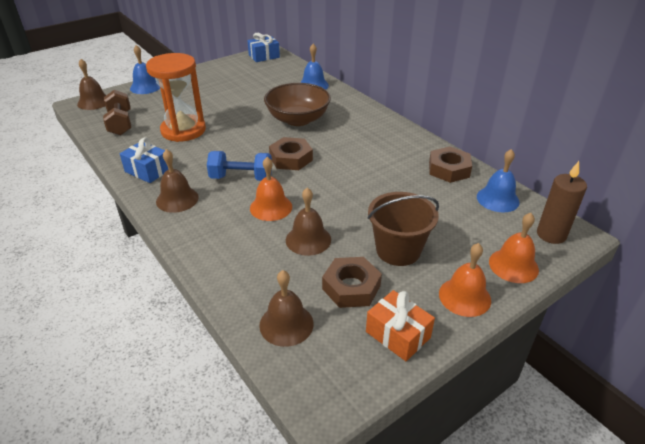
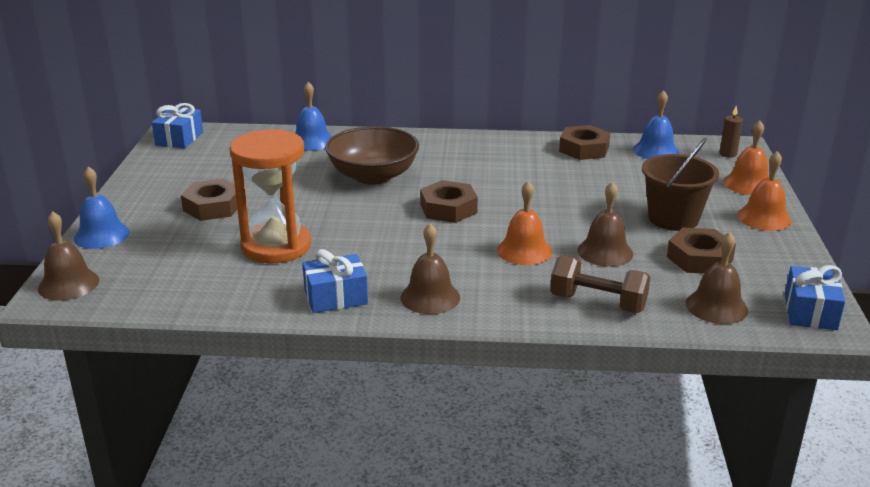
camera: 50 degrees left, 10 degrees down
(120, 123) = (176, 282): brown dumbbell -> brown dumbbell (598, 303)
(204, 96) = (213, 207): none -> brown nut
(241, 178) = (444, 247): blue dumbbell -> none
(332, 383) = (810, 312): none -> blue gift
(398, 334) = (780, 262): orange gift -> none
(551, 234) = (728, 154): brown candle -> brown candle, size x0.59

